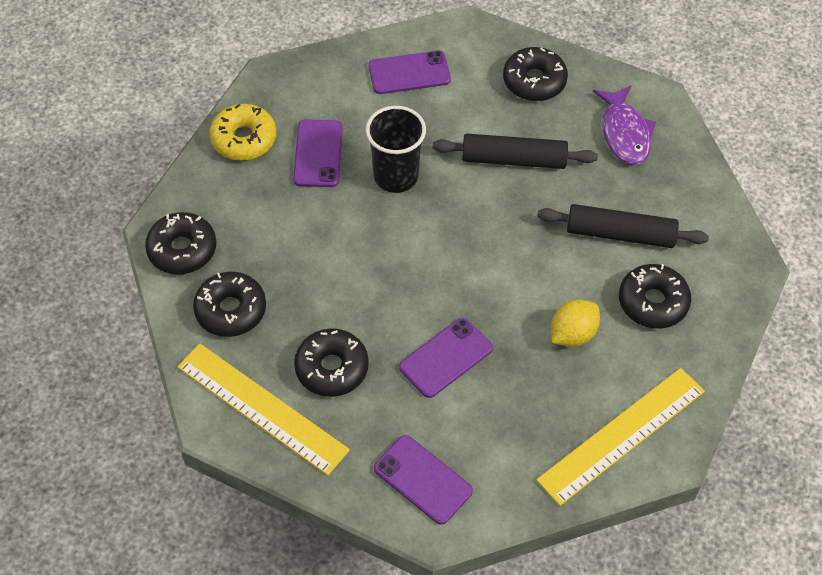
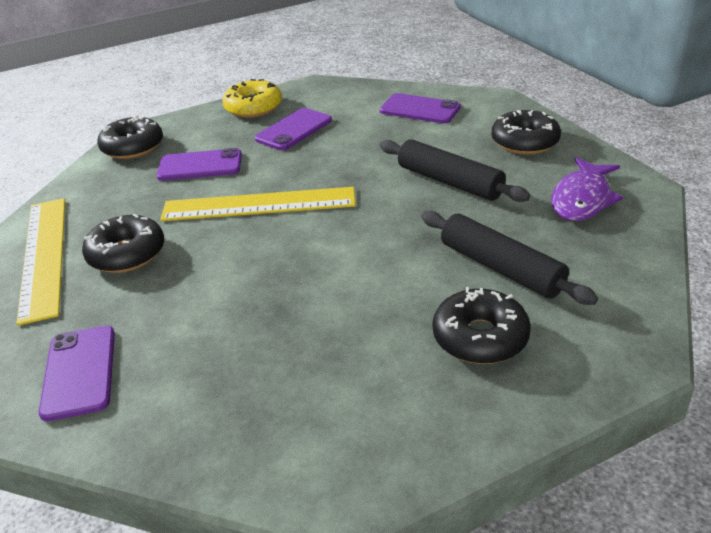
camera: 40 degrees right, 20 degrees down
(231, 310) = (113, 190): black donut -> none
(396, 176) = (335, 160): black cup -> none
(445, 357) = (223, 288): purple phone -> purple phone (200, 165)
(572, 334) = (362, 325): yellow lemon -> none
(622, 435) = (312, 444): yellow ruler -> yellow ruler (259, 205)

